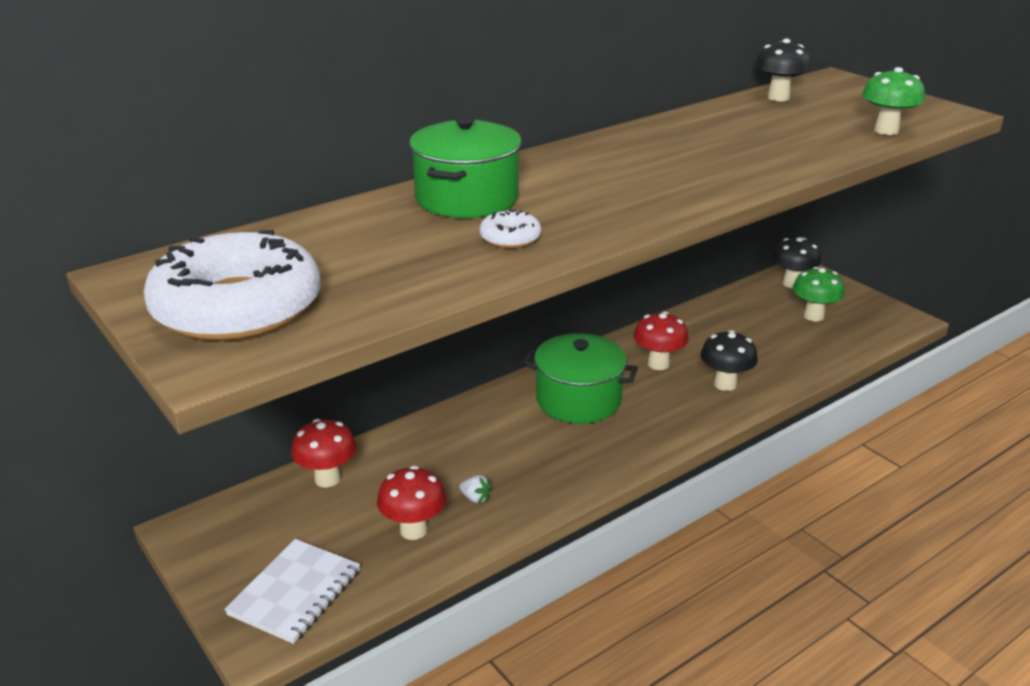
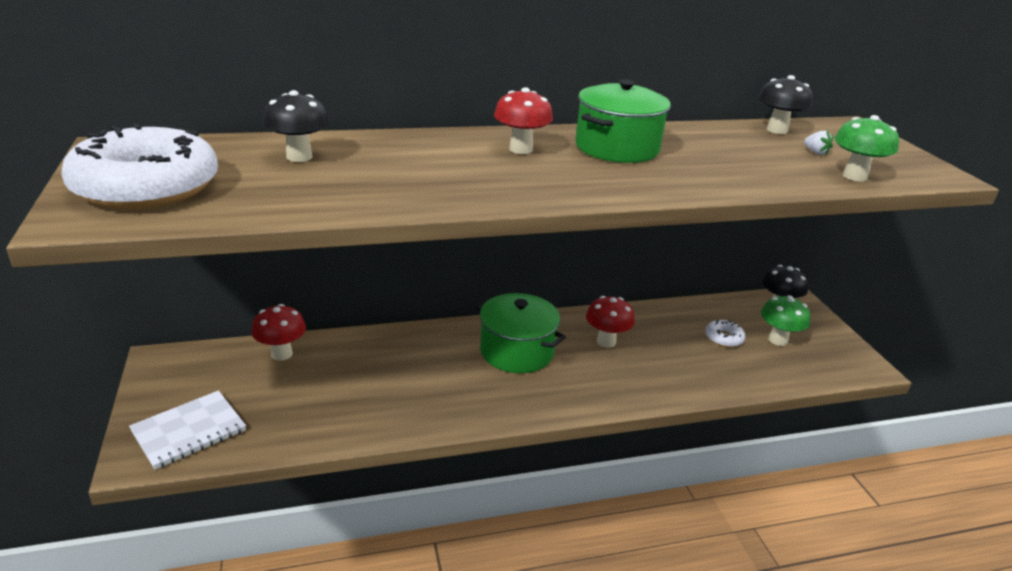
camera: 20 degrees right, 0 degrees up
(413, 530) = (309, 413): red mushroom -> red mushroom (521, 149)
(467, 198) = (413, 150): green pot -> green pot (617, 148)
(475, 498) = (374, 404): white strawberry -> white strawberry (816, 152)
(510, 238) = (409, 186): white donut -> white donut (724, 338)
(725, 384) = (651, 375): black mushroom -> black mushroom (299, 157)

